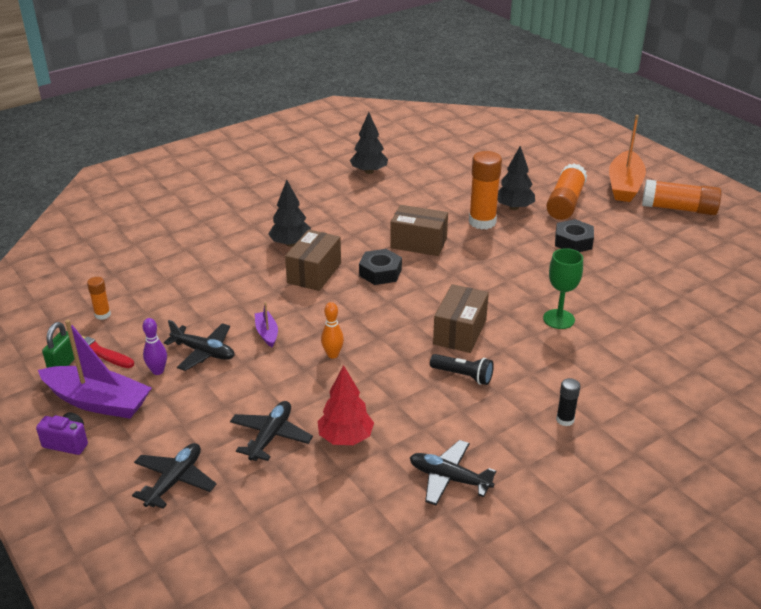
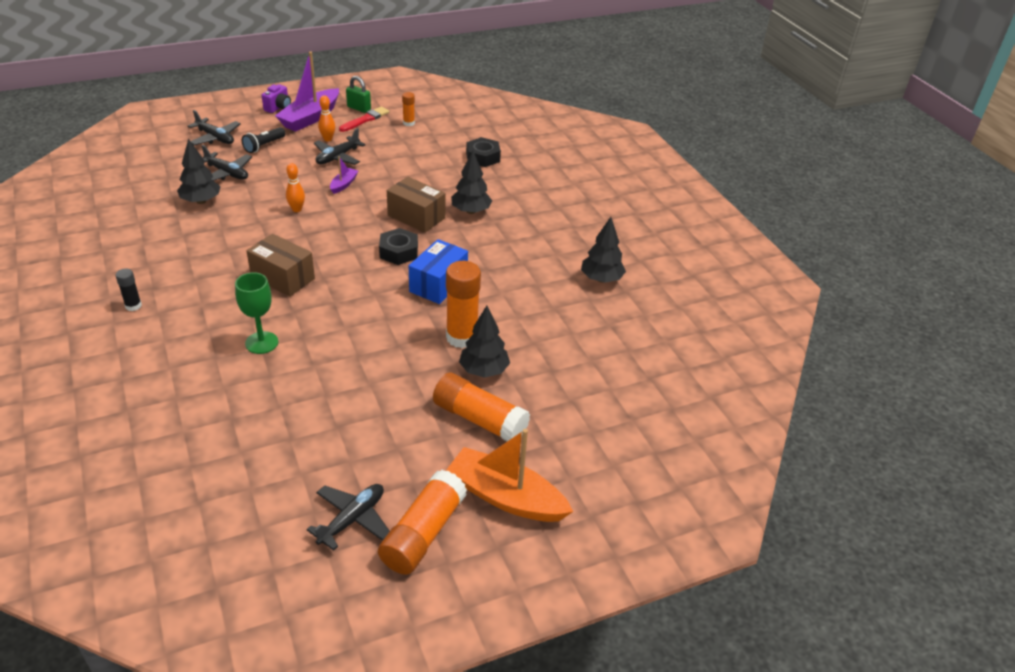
camera: 100 degrees right, 5 degrees up
(158, 371) = (328, 139): purple bowling pin -> orange bowling pin
(267, 333) = (343, 184): purple boat -> purple boat turned 60 degrees counterclockwise
(345, 438) = (201, 201): red tree -> black tree
(418, 243) = (438, 284): brown box -> blue box
(449, 478) = (125, 236): black plane -> black plane (352, 519)
(463, 375) = (225, 266): black flashlight -> black flashlight (264, 146)
(573, 242) = (390, 398): black nut -> black nut (483, 157)

